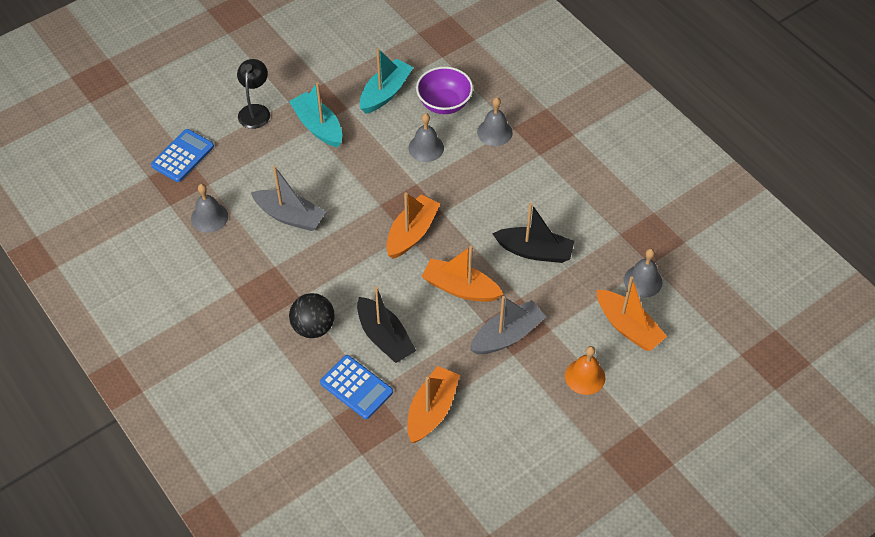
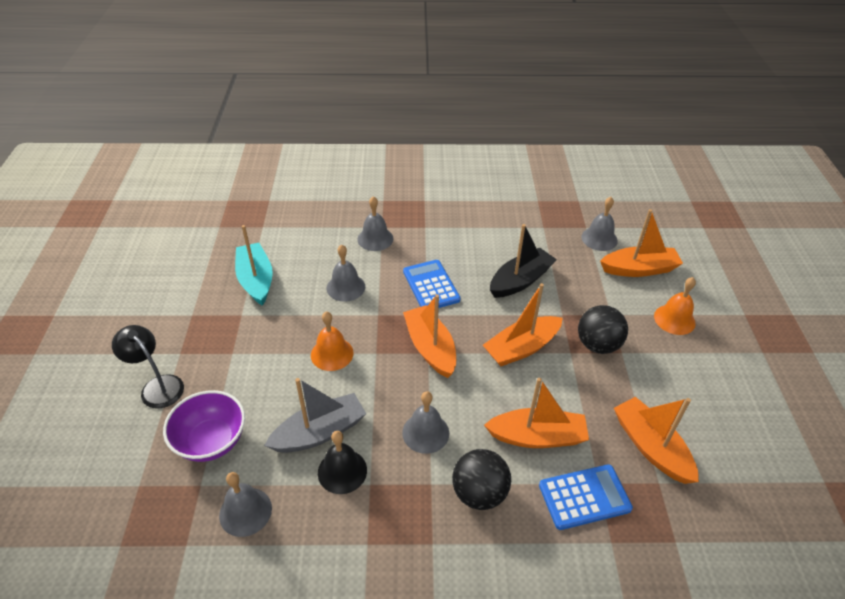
camera: 55 degrees left, 10 degrees down
(183, 156) = (134, 489): blue calculator -> blue calculator (431, 286)
(272, 246) = (342, 471): none -> black bell
(318, 126) = (236, 347): turquoise boat -> none
(336, 272) = (425, 432): none -> grey bell
(357, 181) = (332, 354): none -> orange bell
(384, 337) = (537, 437): black boat -> orange boat
(444, 103) = (312, 251): purple bowl -> purple bowl (211, 441)
(507, 335) = (597, 345): grey boat -> black ball

